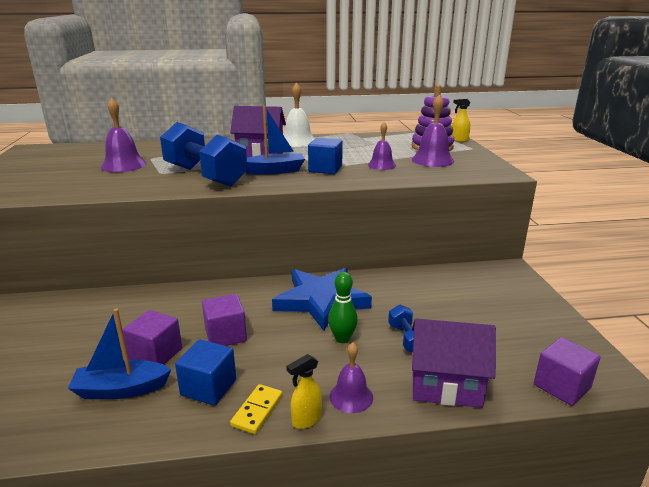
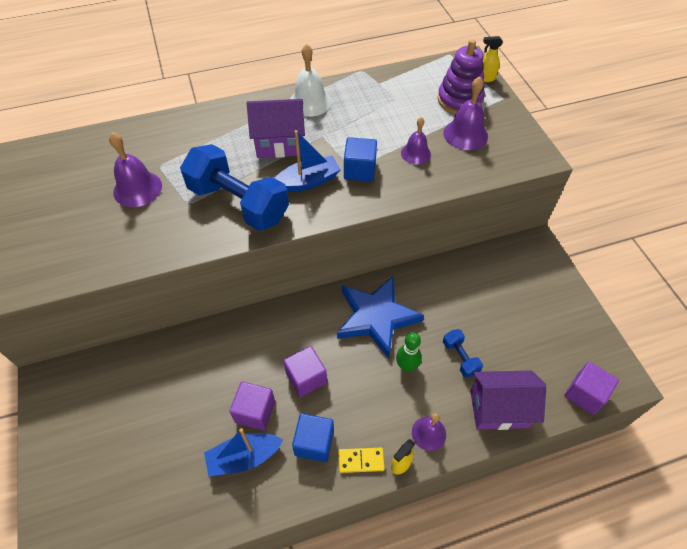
camera: 10 degrees left, 30 degrees up
(257, 410) = (361, 461): yellow domino -> yellow domino turned 75 degrees clockwise

